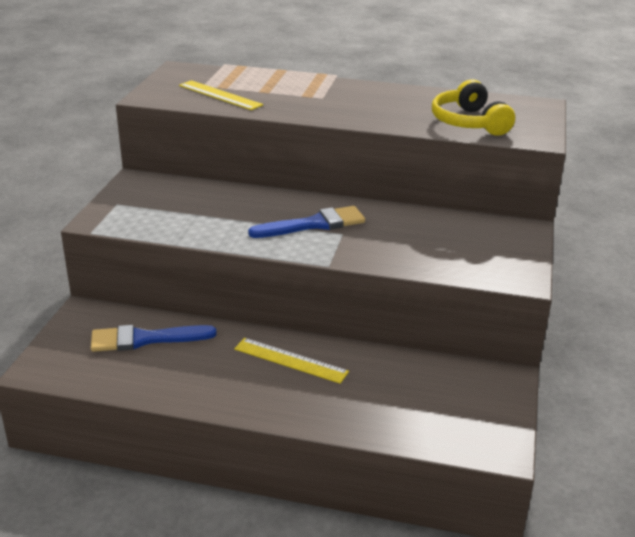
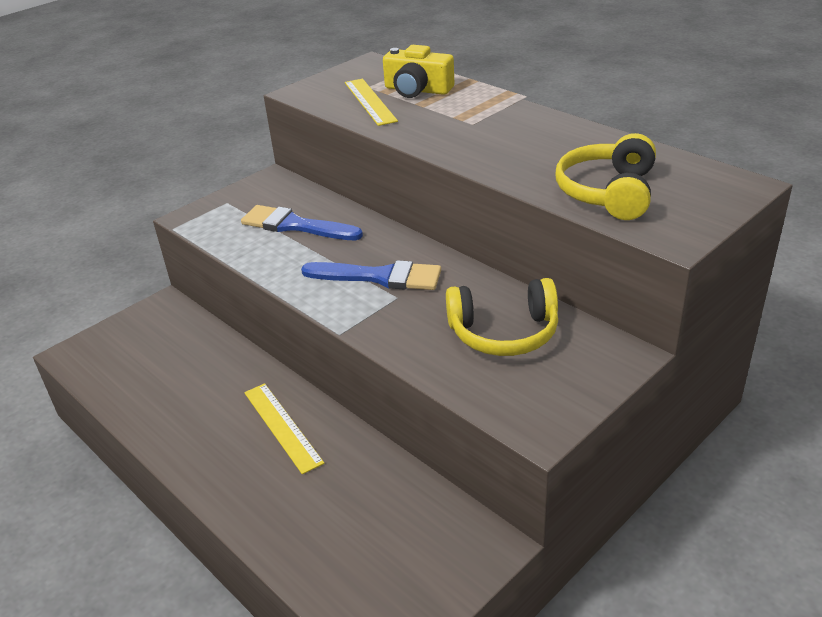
camera: 35 degrees right, 5 degrees up
(146, 339) = (182, 353): blue brush -> blue brush (296, 225)
(248, 82) = (417, 90): none -> yellow camera
(440, 235) = (504, 332): none -> yellow headphones

